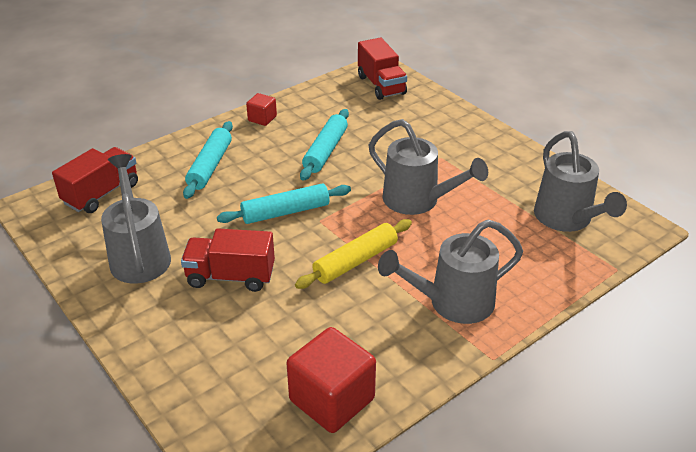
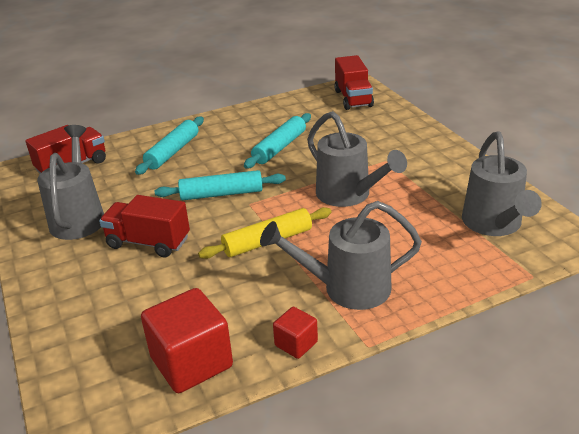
camera: 15 degrees right, 5 degrees down
(262, 119) = (235, 118): red cube -> red cube (296, 344)

